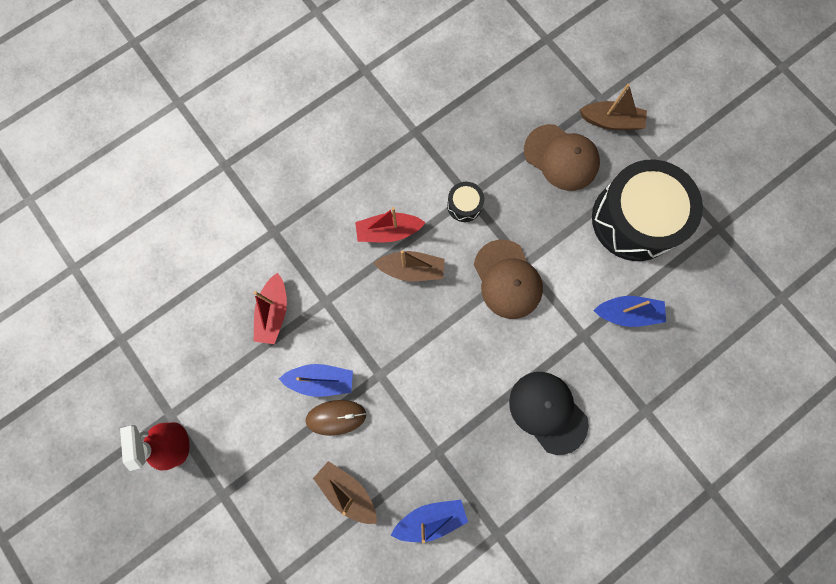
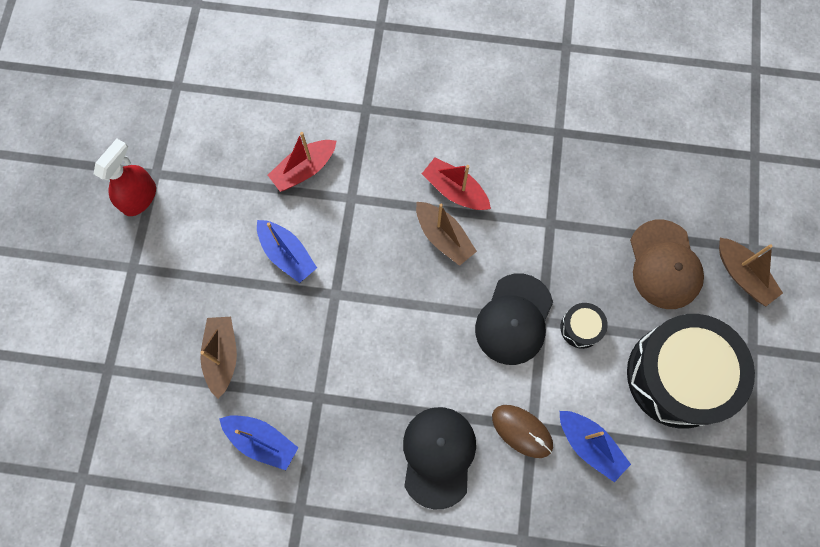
camera: 45 degrees right, 5 degrees down
(336, 417) = (270, 293): brown mouse -> brown mouse (522, 431)
(464, 205) = (539, 227): black drum -> black drum (581, 328)
(507, 279) = (514, 319): brown cap -> black cap

